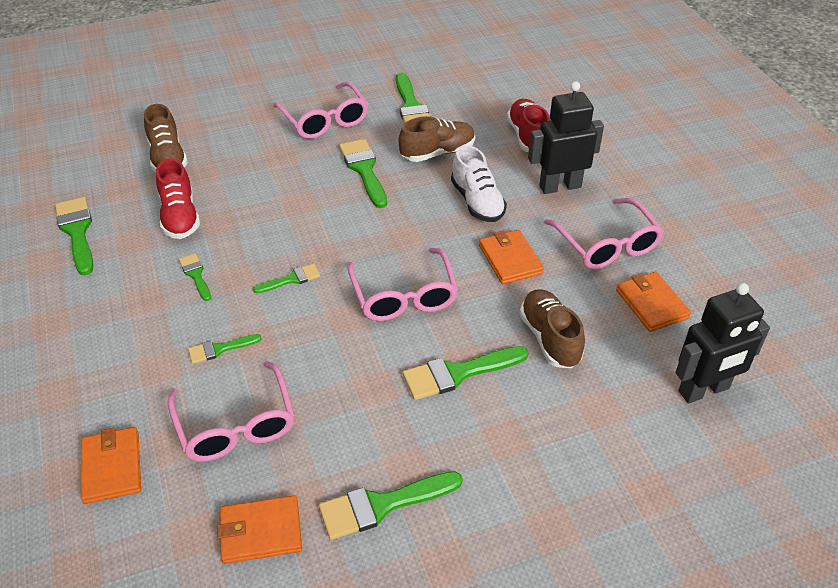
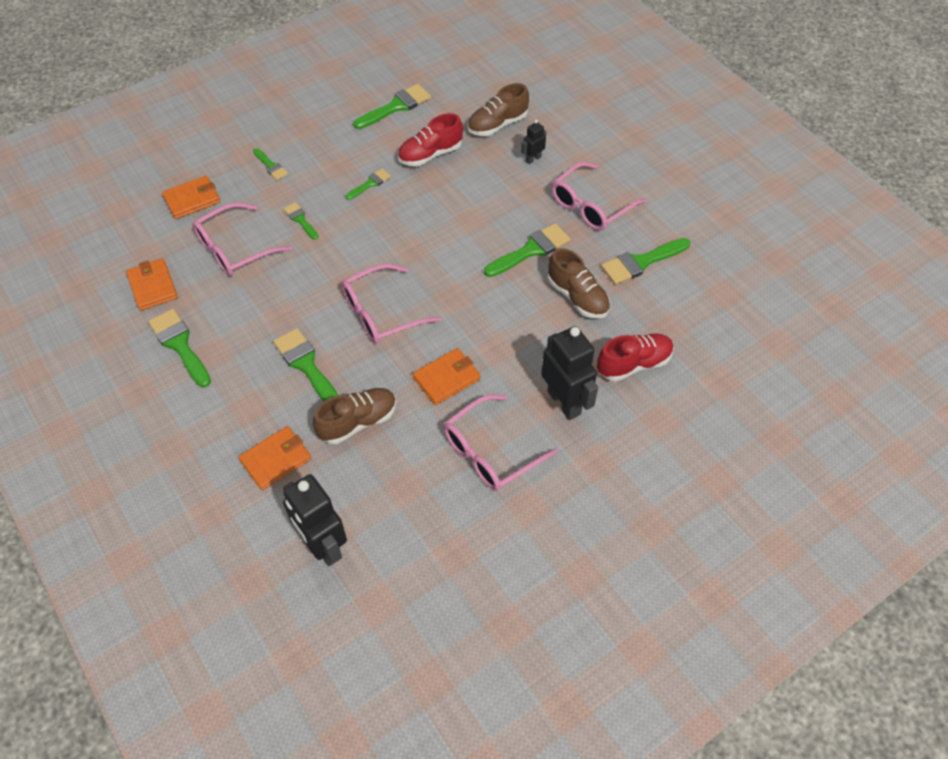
camera: 75 degrees right, 10 degrees up
(236, 143) = (533, 159): none -> black robot
(291, 279) = (381, 239): green brush -> green brush (271, 166)
(477, 202) = (516, 340): white shoe -> none
(651, 304) = (419, 496): orange wallet -> orange wallet (276, 459)

